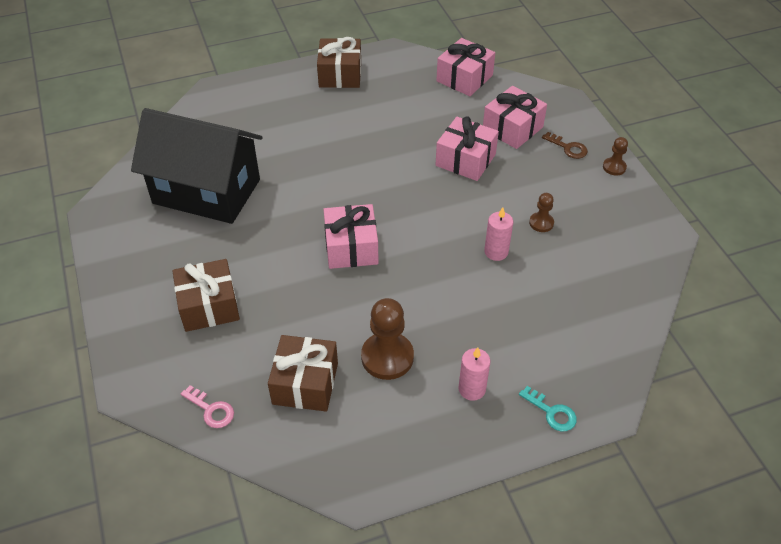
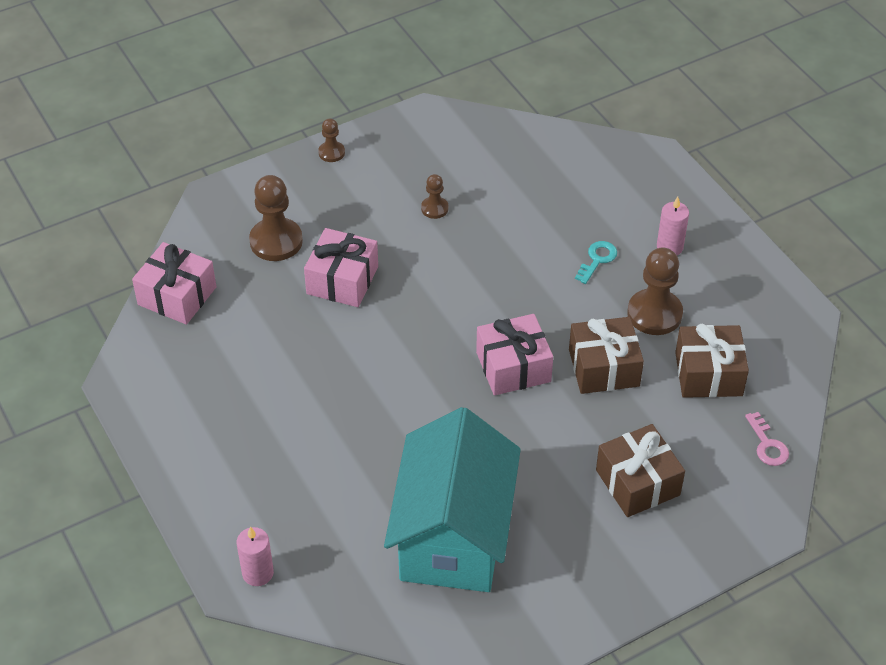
camera: 100 degrees left, 0 degrees up
(206, 191) = (453, 535): black house -> turquoise house
(211, 410) = (767, 445): pink key -> pink key turned 135 degrees clockwise
(340, 74) = (181, 434): brown gift -> brown gift (604, 368)
(496, 252) = (487, 242): pink candle -> pink candle (258, 573)
(512, 128) = (276, 241): pink gift -> brown pawn
(552, 412) = (675, 191): turquoise key -> turquoise key (597, 259)
(568, 148) = (304, 191): brown key -> none

